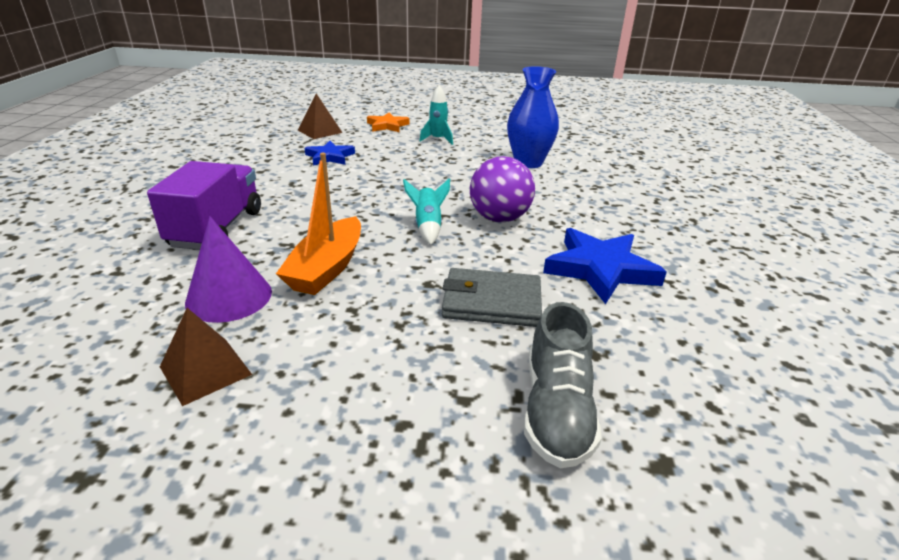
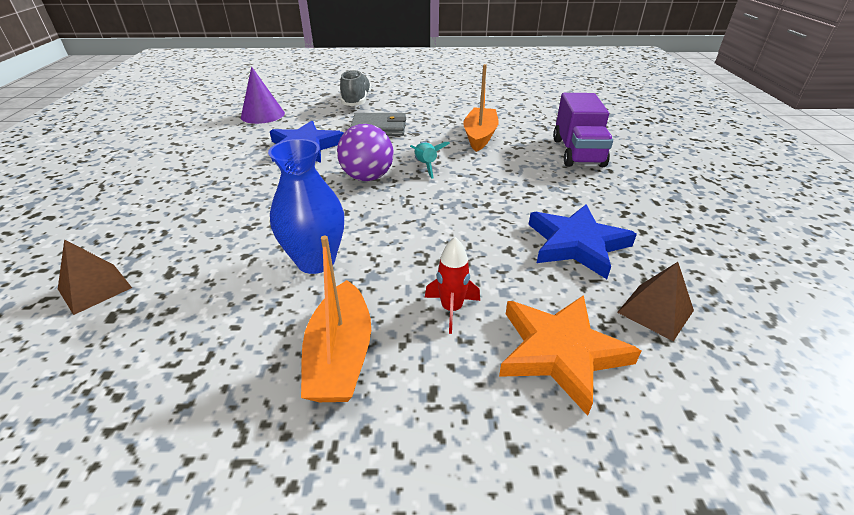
camera: 175 degrees right, 5 degrees up
(205, 370) = (498, 101): brown pyramid -> brown pyramid (94, 288)
(229, 297) = (519, 121): purple cone -> purple cone (262, 115)
(330, 157) = (577, 244): blue star -> blue star, size x1.63
(387, 125) = (560, 352): orange star -> orange star, size x1.63
(438, 140) = (451, 309): turquoise rocket -> red rocket
(500, 132) = (340, 356): none -> orange boat

